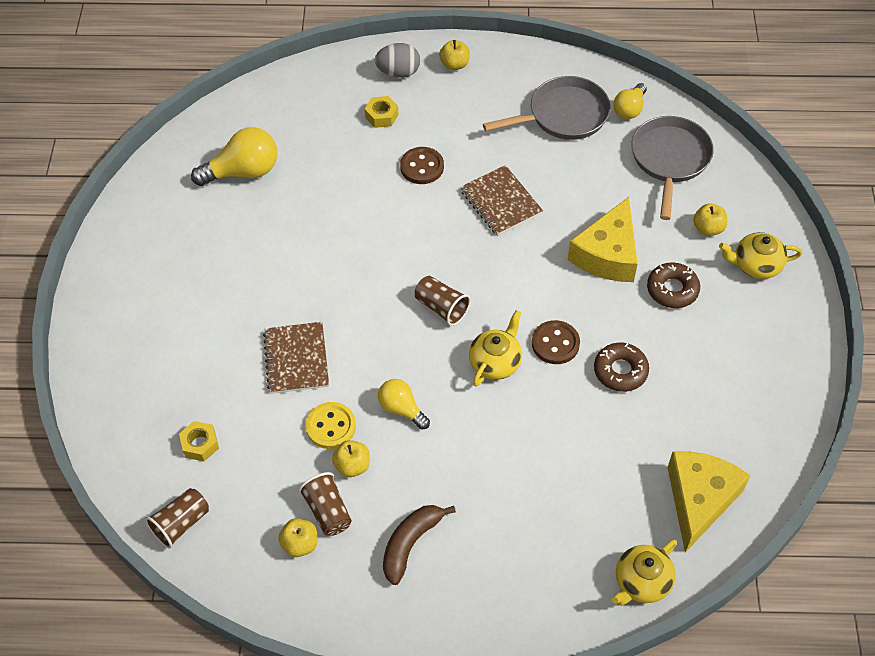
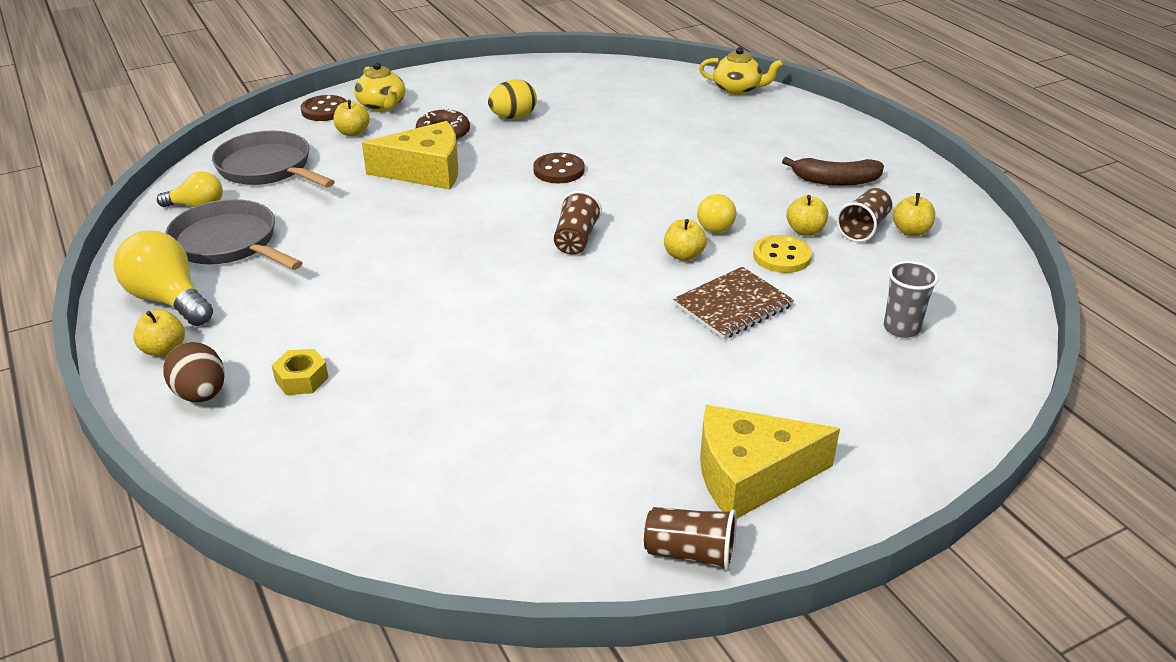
camera: 120 degrees left, 20 degrees down
(181, 524) = (989, 304): brown cup -> brown cup (690, 553)
(200, 444) = (901, 328): yellow nut -> grey cup
(243, 171) = (493, 470): yellow light bulb -> yellow light bulb (168, 300)
(375, 364) = (683, 255): none -> yellow apple
(398, 72) = (201, 394): grey egg -> brown egg
(422, 167) = (378, 315): brown button -> brown button (325, 110)
(495, 362) = (610, 193): yellow teapot -> none
(501, 202) = (398, 246): brown notebook -> none
(620, 371) = (558, 136): brown donut -> none
(670, 160) = (268, 168): grey pan -> grey pan turned 60 degrees clockwise
(678, 353) = (513, 117): none -> yellow egg
(699, 500) = (644, 84): yellow cheese -> yellow cheese (750, 475)

